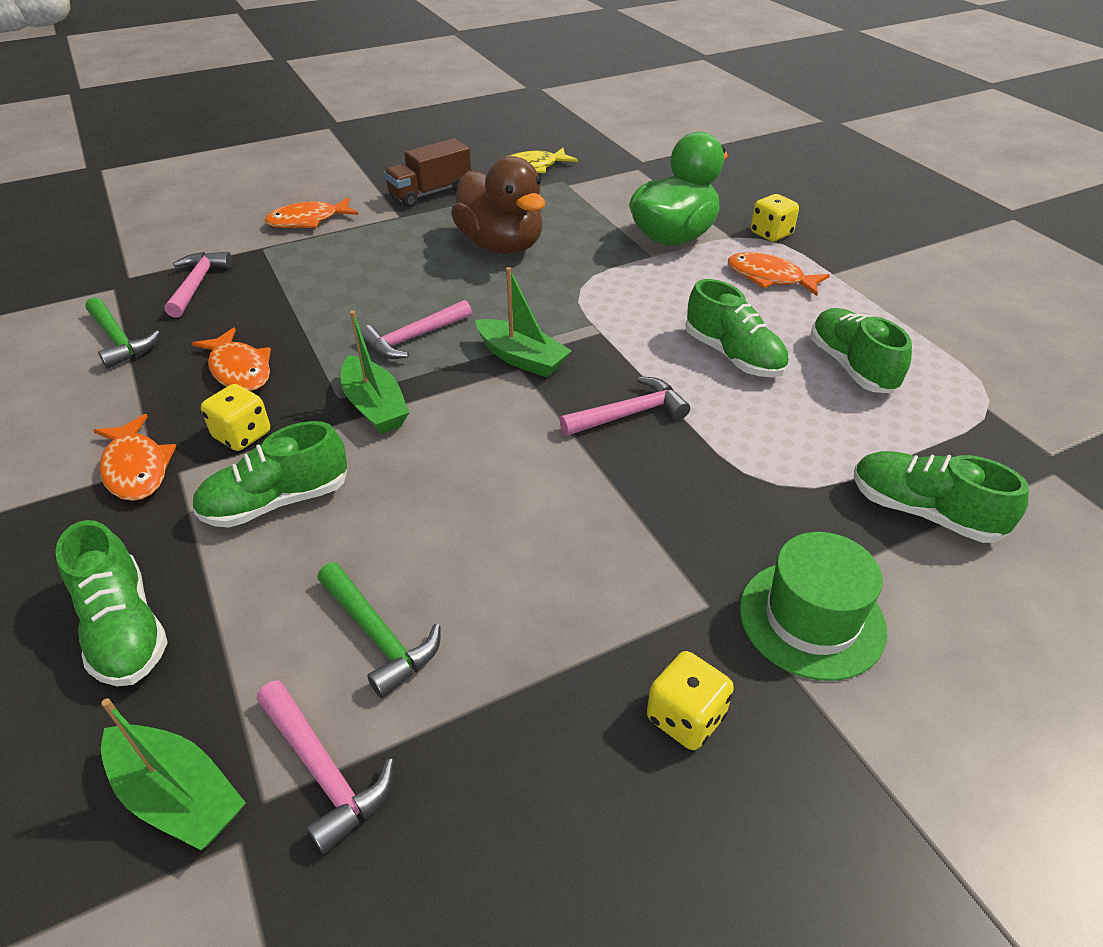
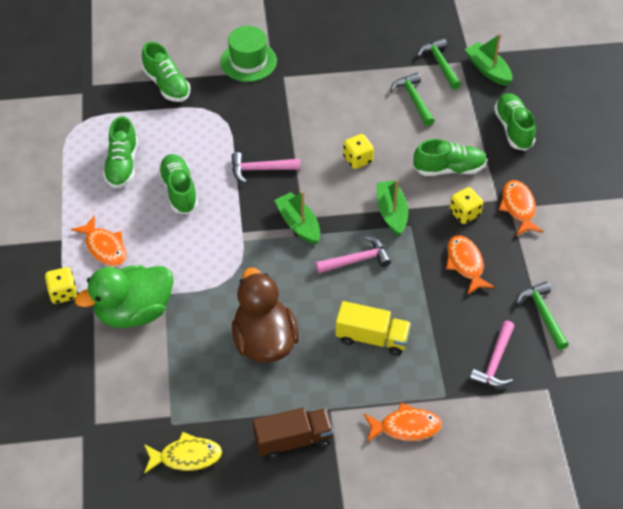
camera: 160 degrees left, 10 degrees up
(323, 771) = (440, 64): pink hammer -> green hammer
(366, 273) = (372, 338): none -> yellow truck
(685, 717) = (315, 46): yellow dice -> yellow dice (357, 159)

